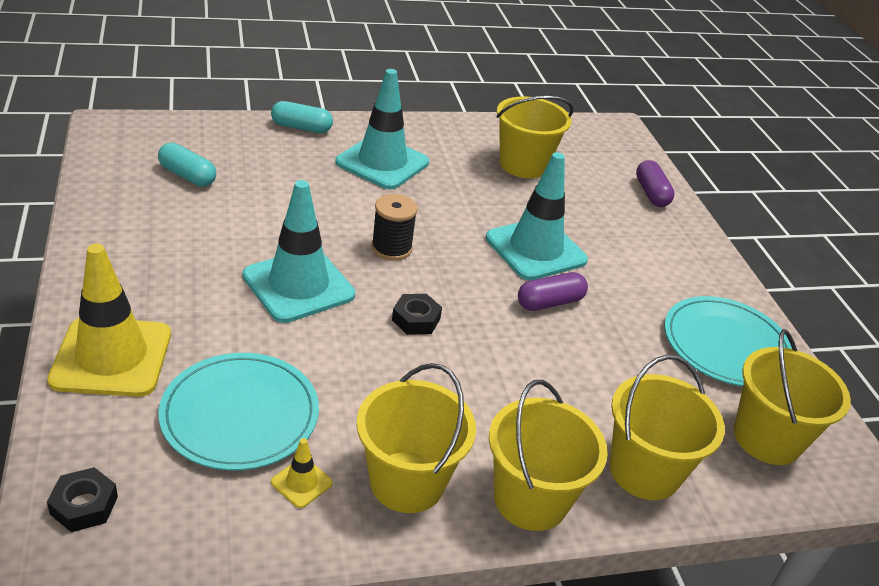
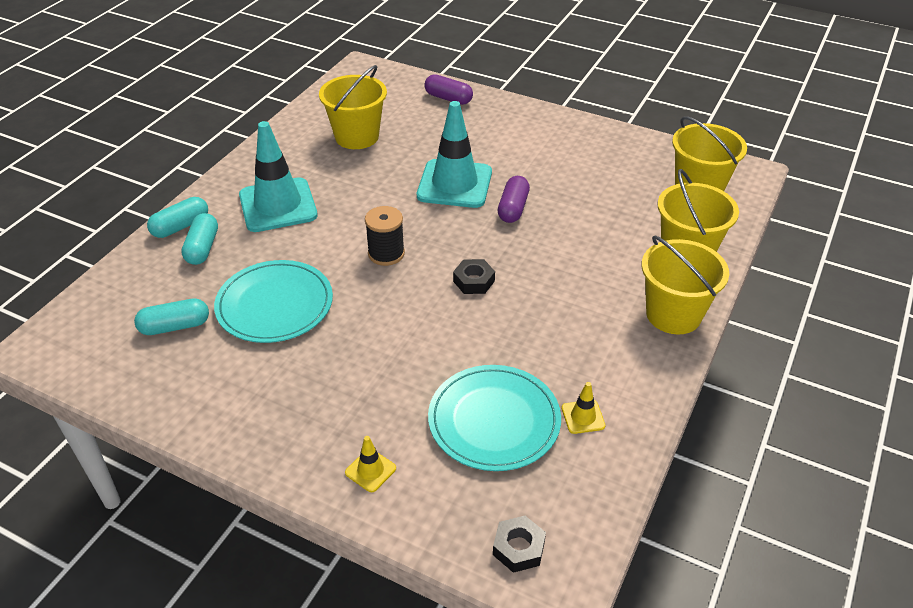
camera: 45 degrees left, 5 degrees up
(112, 357) = (370, 470): yellow traffic cone -> yellow traffic cone, size x0.42
(288, 149) = (202, 248): none -> turquoise capsule
(298, 285) = (382, 324): turquoise traffic cone -> none
(407, 482) = (619, 364): yellow bucket -> none
(726, 345) = (615, 157): turquoise plate -> turquoise plate (275, 305)

